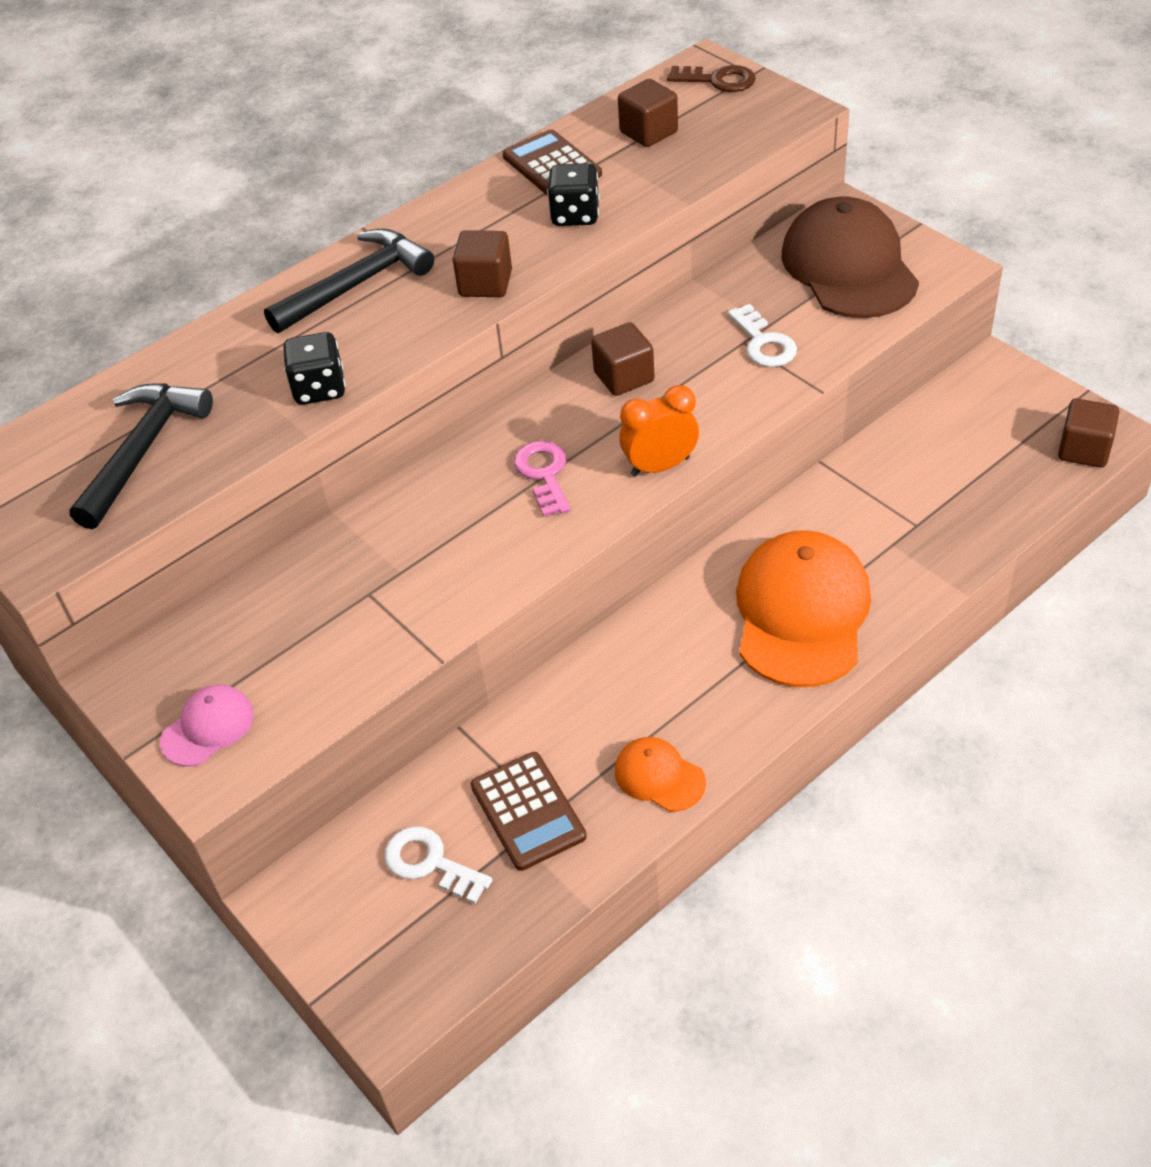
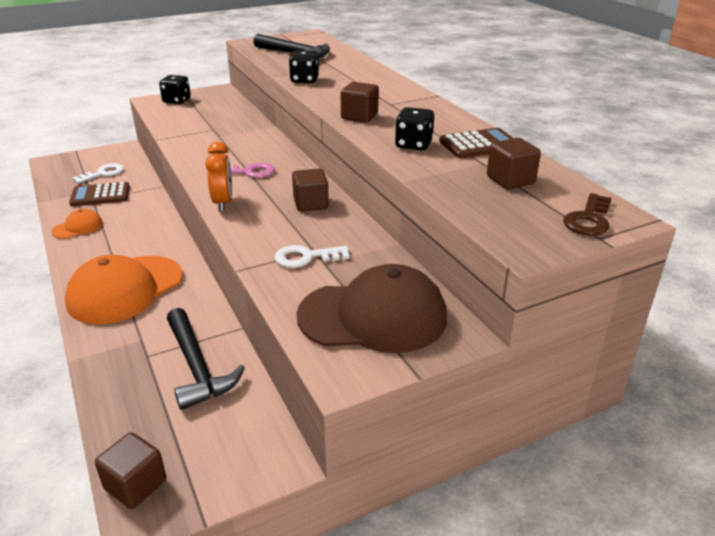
camera: 100 degrees right, 15 degrees down
(208, 727) = (177, 101): pink cap -> black dice
(357, 284) = (384, 91): black hammer -> black hammer (197, 367)
(801, 613) = (125, 289): orange cap -> orange cap turned 105 degrees clockwise

